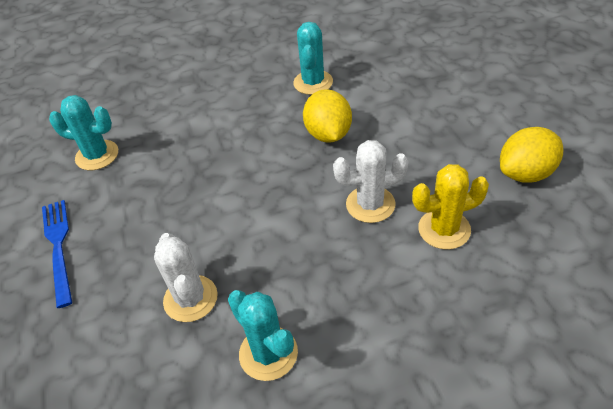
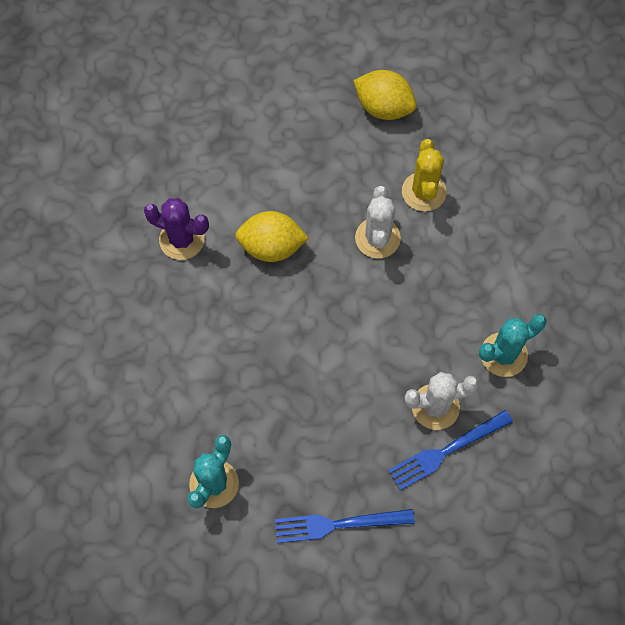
camera: 80 degrees left, 20 degrees up
(140, 320) = (446, 451): none -> blue fork
(313, 82) = (182, 239): turquoise cactus -> purple cactus
(525, 173) = (383, 107): yellow lemon -> yellow lemon turned 45 degrees counterclockwise

